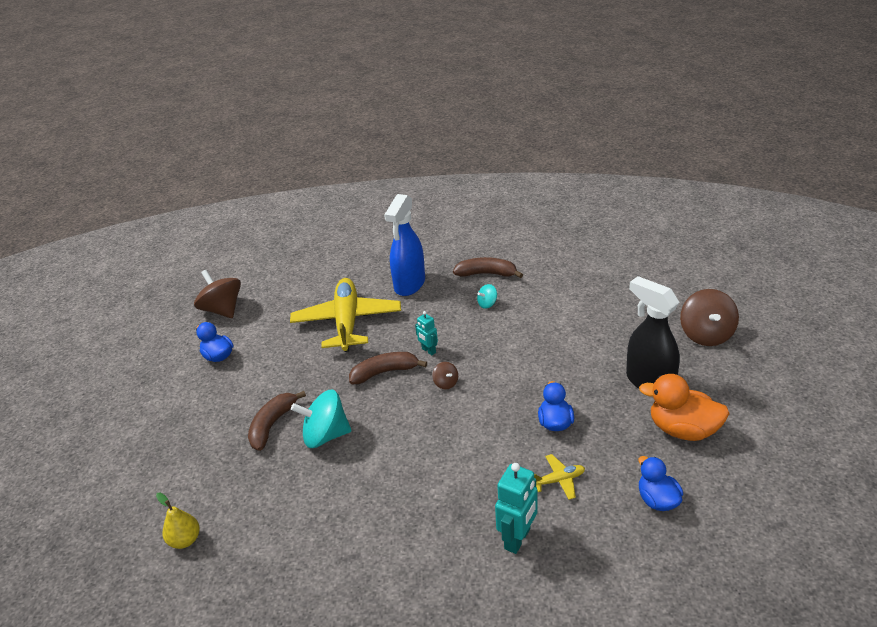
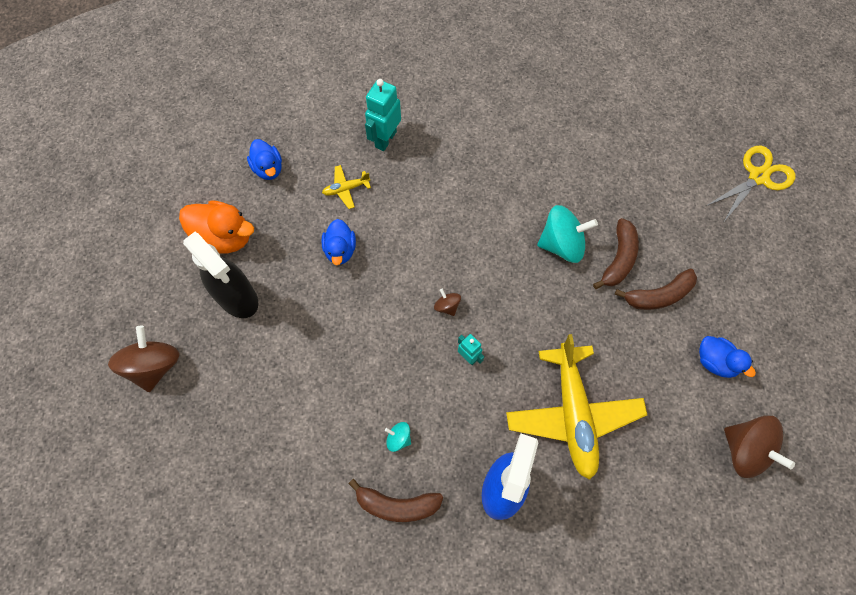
camera: 175 degrees right, 30 degrees up
(86, 506) = (758, 177): none -> yellow scissors
(185, 540) = (655, 145): yellow pear -> none
(384, 372) = (514, 325): brown banana -> brown banana (658, 295)
(487, 304) = (398, 438): turquoise spinning top -> turquoise spinning top turned 120 degrees counterclockwise

